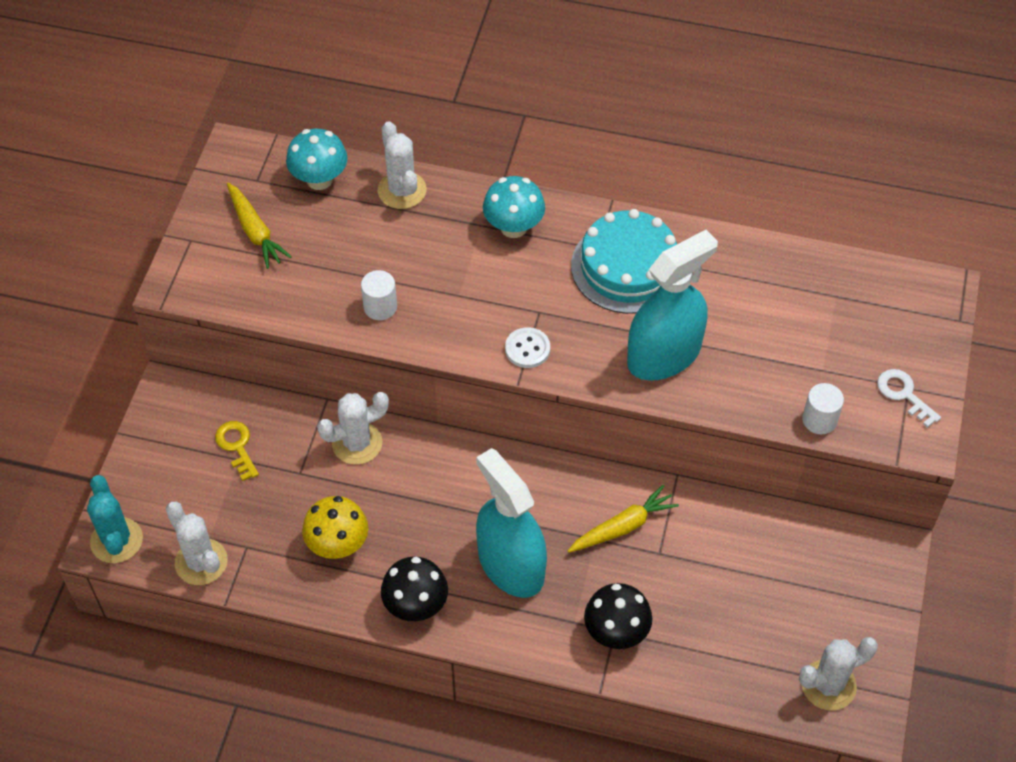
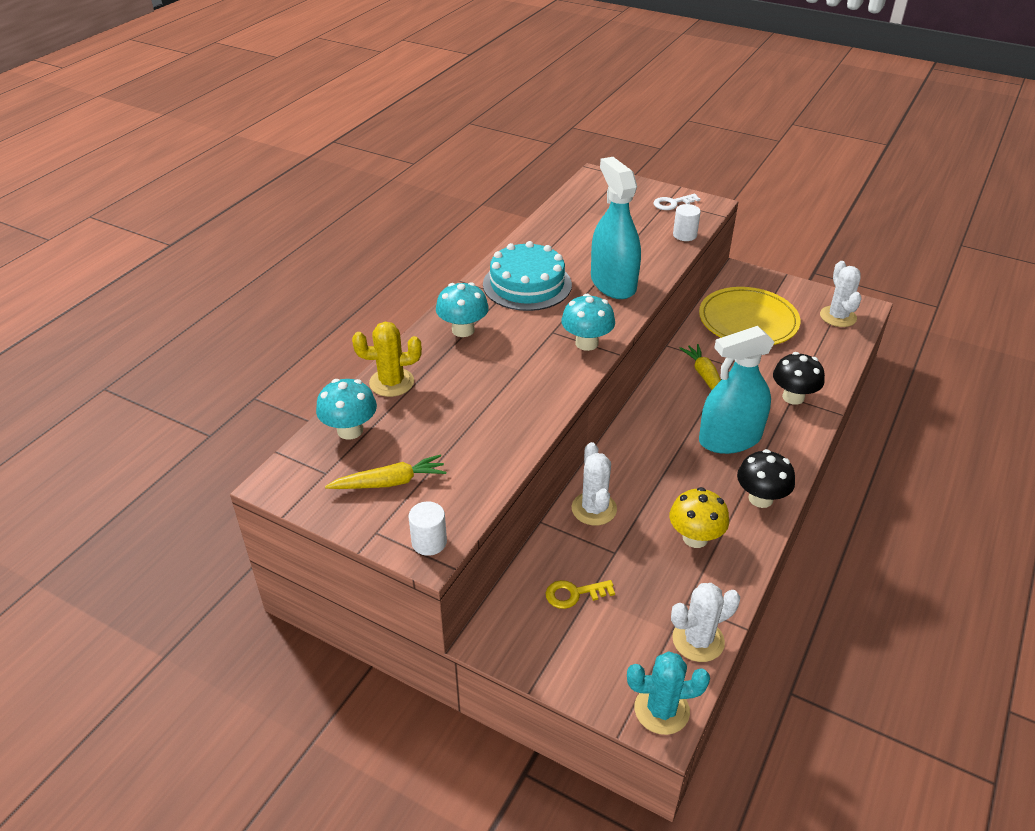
camera: 75 degrees left, 15 degrees down
(380, 307) = (514, 414): white cylinder -> white cylinder (429, 542)
(402, 190) = (391, 382): white cactus -> yellow cactus
(527, 349) = (586, 343): white button -> turquoise mushroom
(772, 567) = (748, 320): none -> yellow plate

